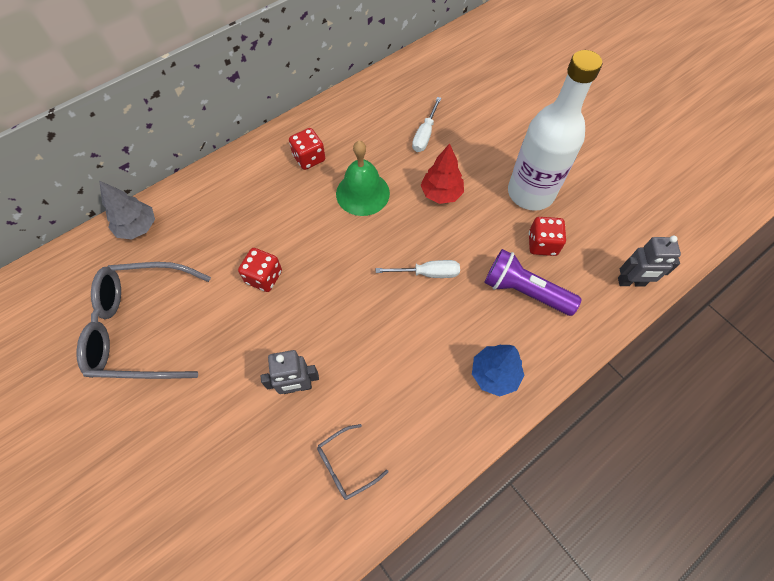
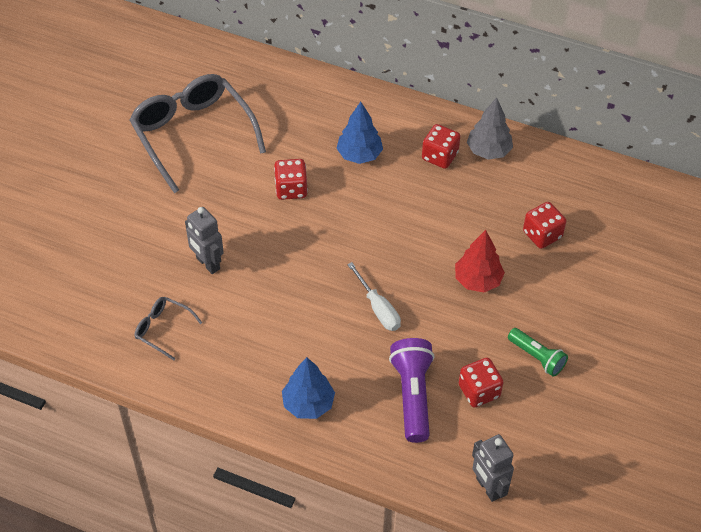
camera: 60 degrees right, 10 degrees down
(138, 227) = (278, 78): grey tree -> grey tree (488, 151)
(266, 209) = (359, 155): none -> blue tree
(362, 193) = (431, 217): green bell -> none
(425, 135) = (542, 235): white screwdriver -> red dice
(530, 193) = (537, 357): white bottle -> green flashlight

